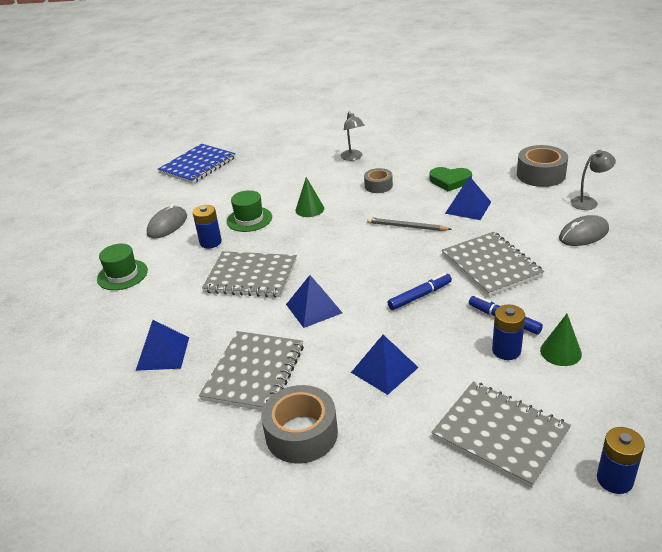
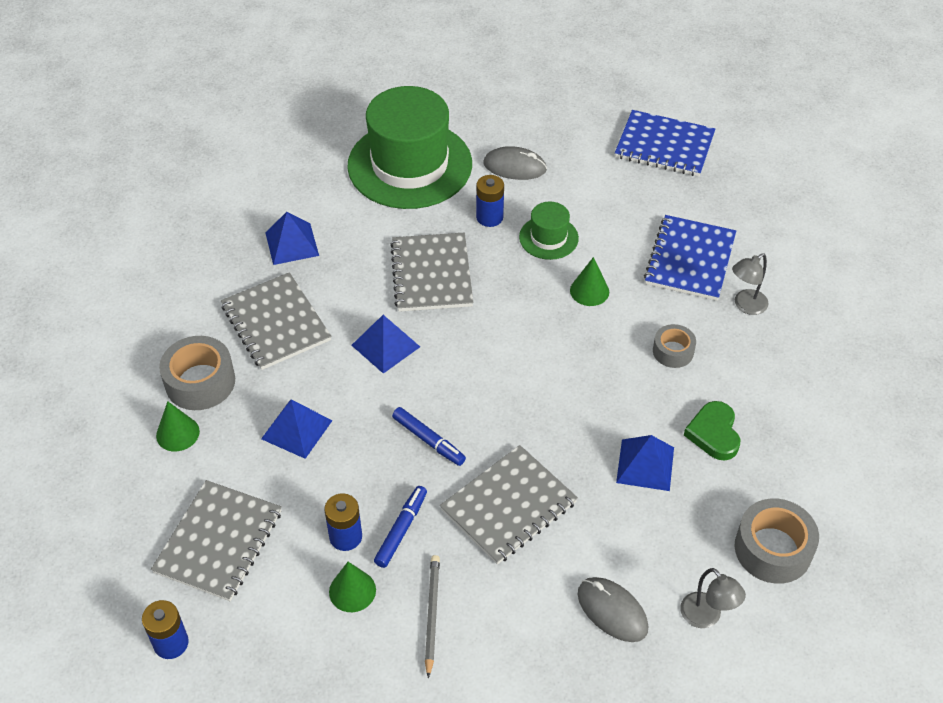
camera: 70 degrees right, 15 degrees up
(122, 275) = (410, 165): green hat -> green hat, size x2.21
(254, 372) = (276, 323): grey notebook -> grey notebook turned 60 degrees clockwise
(304, 170) = (690, 260): none -> blue notebook
(361, 457) = (177, 433): none -> green cone
(406, 227) = (575, 402): grey pencil -> grey pencil (431, 614)

